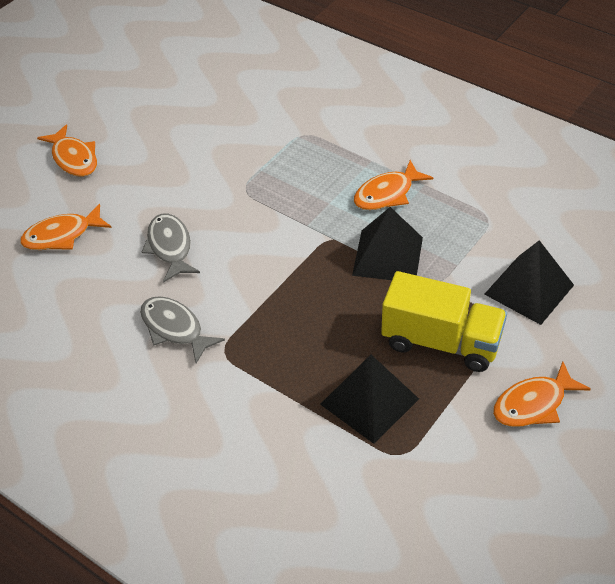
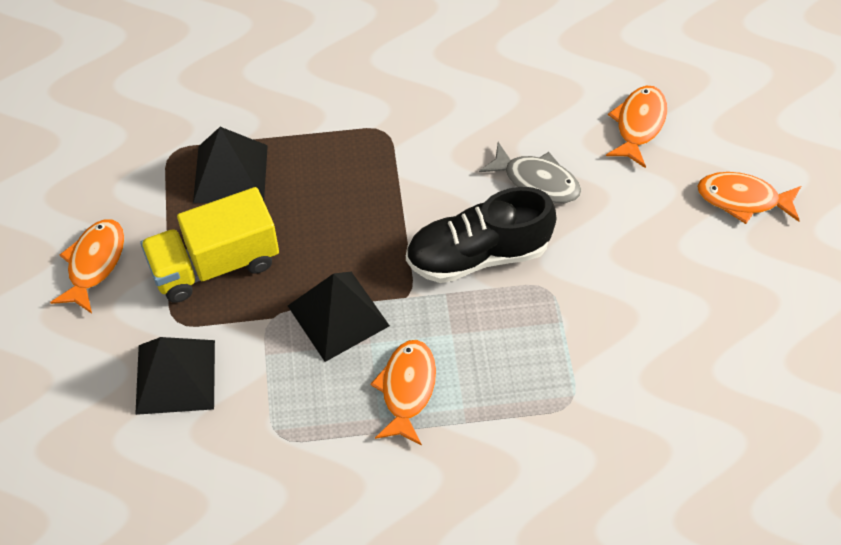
camera: 135 degrees right, 10 degrees up
(175, 329) = (443, 120): grey fish -> none
(261, 232) = (478, 254): none -> black shoe

